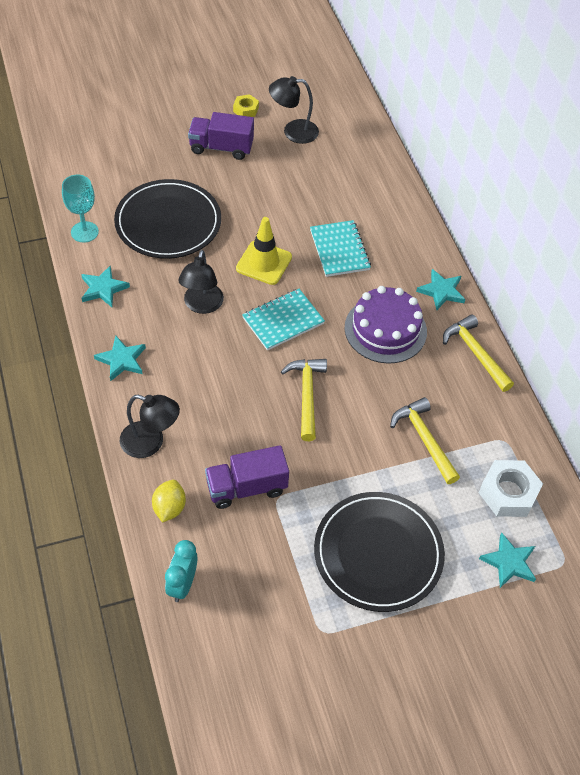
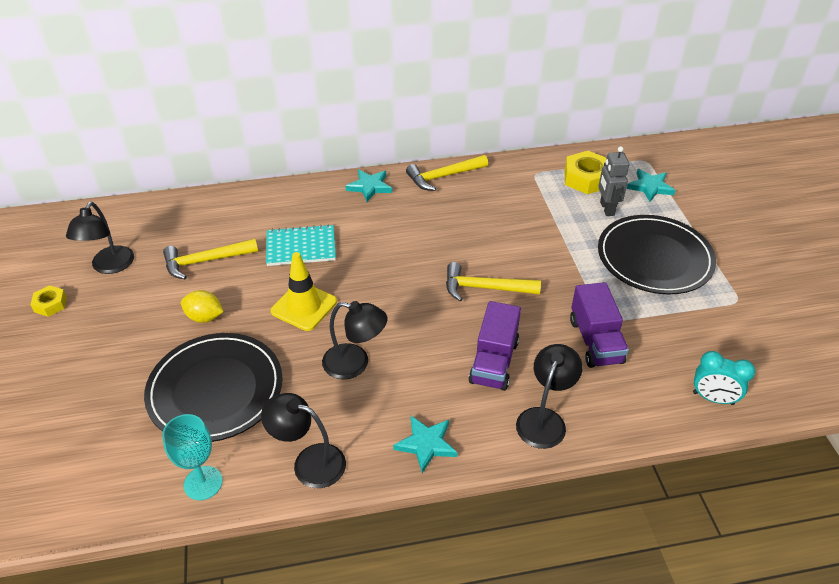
camera: 80 degrees left, 10 degrees down
(103, 288) = (309, 462): turquoise star -> black lamp
(169, 508) = (626, 405): yellow lemon -> yellow lemon (204, 317)
(221, 147) = (106, 331): purple truck -> purple truck (494, 362)
(283, 321) = (388, 297): turquoise notebook -> none
(385, 329) = (410, 227): purple cake -> none
(424, 439) = (535, 217): yellow hammer -> yellow hammer (205, 261)
(455, 511) = (606, 209): none -> grey robot
(508, 493) = (586, 178): white nut -> yellow nut

